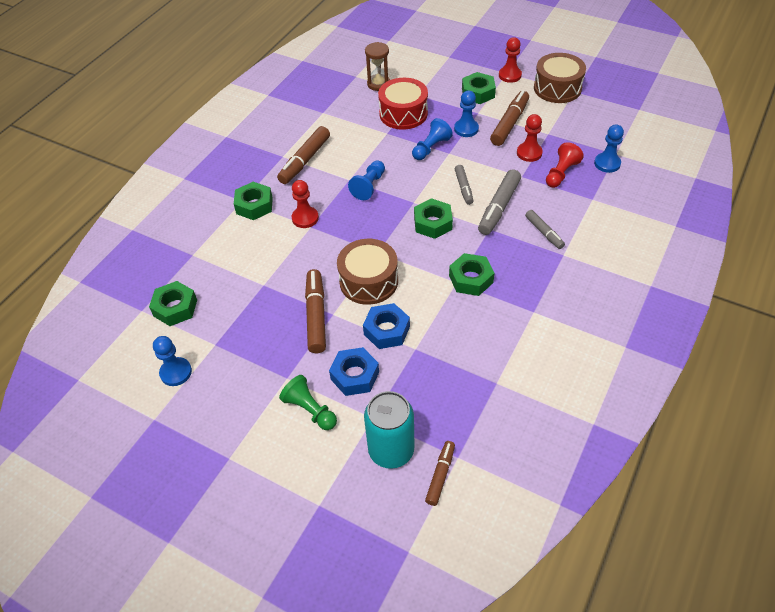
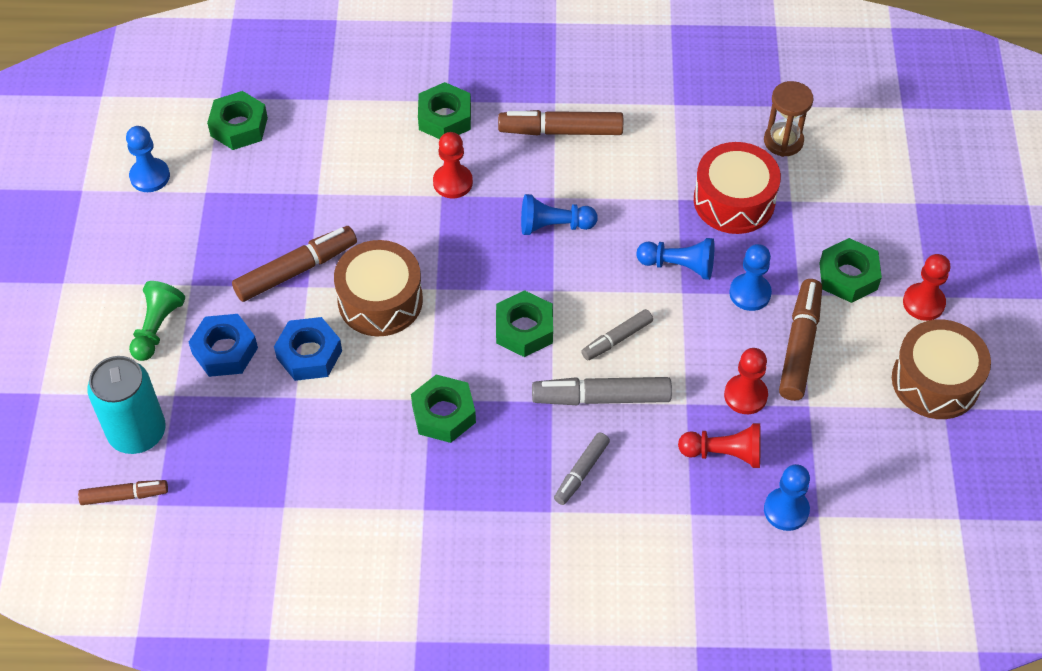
camera: 60 degrees right, 5 degrees up
(510, 123) = (800, 345): brown marker -> brown marker turned 75 degrees counterclockwise

